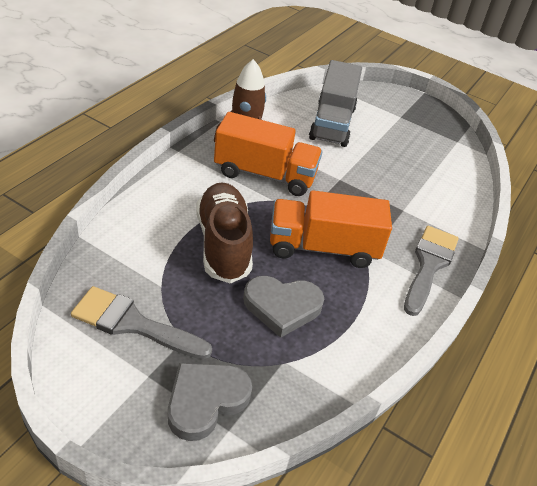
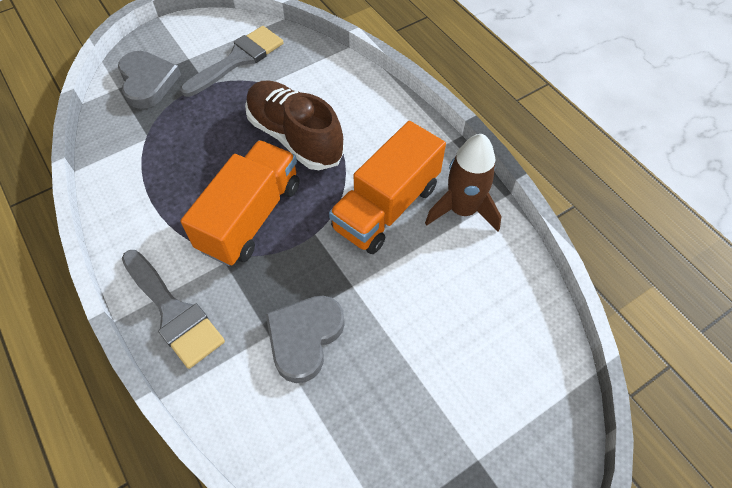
camera: 120 degrees right, 15 degrees up
(223, 244) = (295, 137): brown shoe -> brown shoe turned 150 degrees counterclockwise
(282, 307) = (199, 155): grey heart -> grey heart (304, 338)
(332, 123) = (476, 333): grey truck -> none

